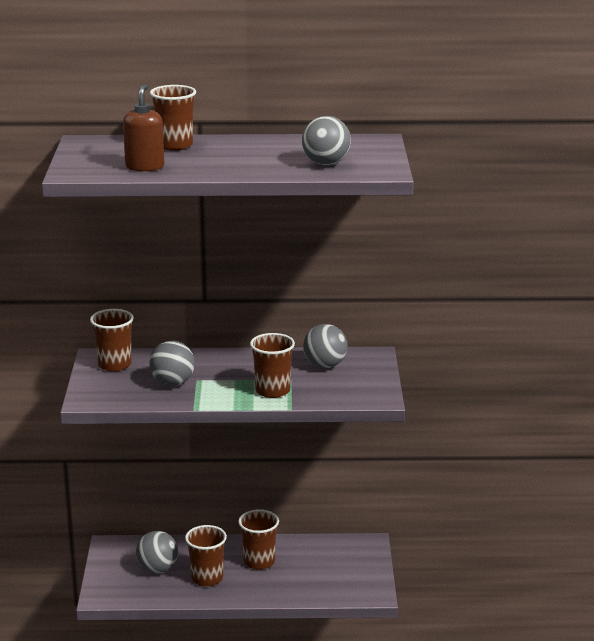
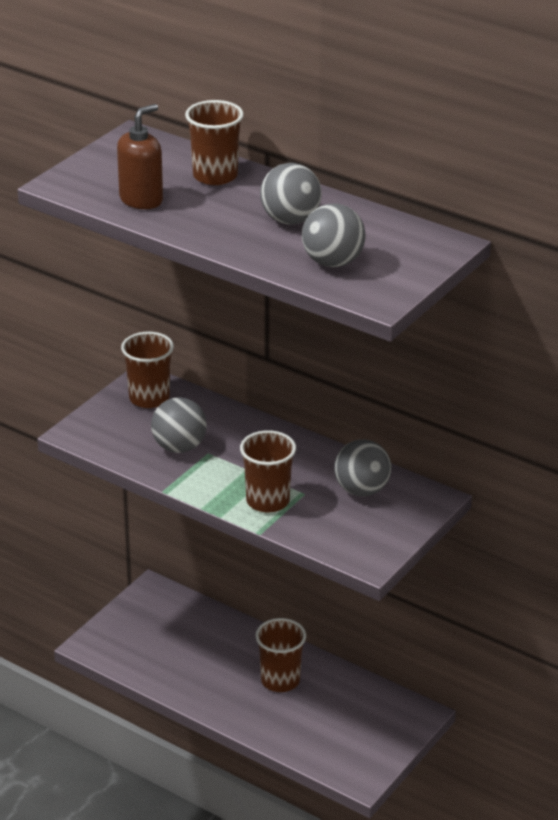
camera: 35 degrees right, 10 degrees up
(157, 569) = (171, 640): grey ball -> grey ball (290, 220)
(207, 578) = (209, 674): brown cup -> none

